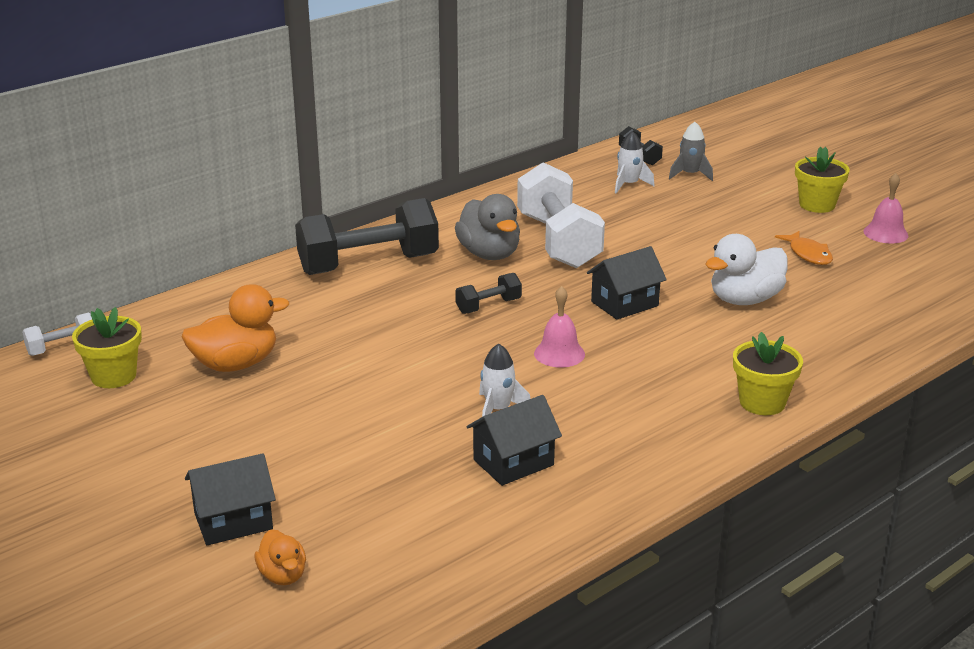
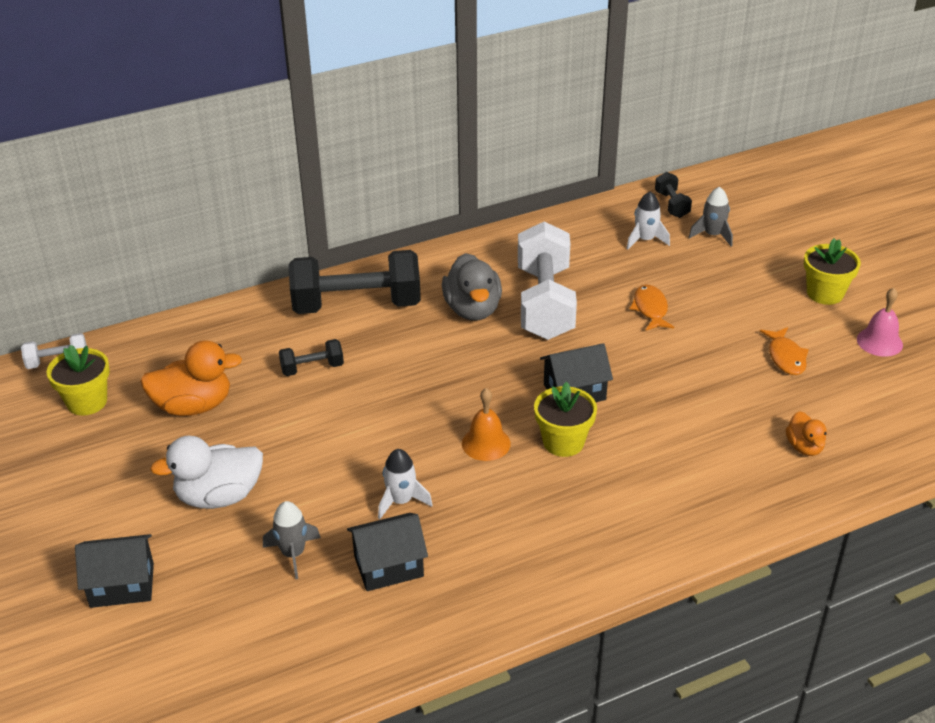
camera: 15 degrees right, 10 degrees up
(283, 575) = (139, 654): orange duck -> orange duck (804, 447)
(408, 467) = (293, 554): none -> grey rocket
(488, 306) = (445, 374): black dumbbell -> black dumbbell (312, 368)
(559, 353) = (486, 443): pink bell -> orange bell
(662, 234) = (650, 309): none -> orange fish
(745, 300) = (694, 406): white duck -> white duck (219, 496)
(762, 402) = (653, 538): yellow flower pot -> yellow flower pot (563, 442)

